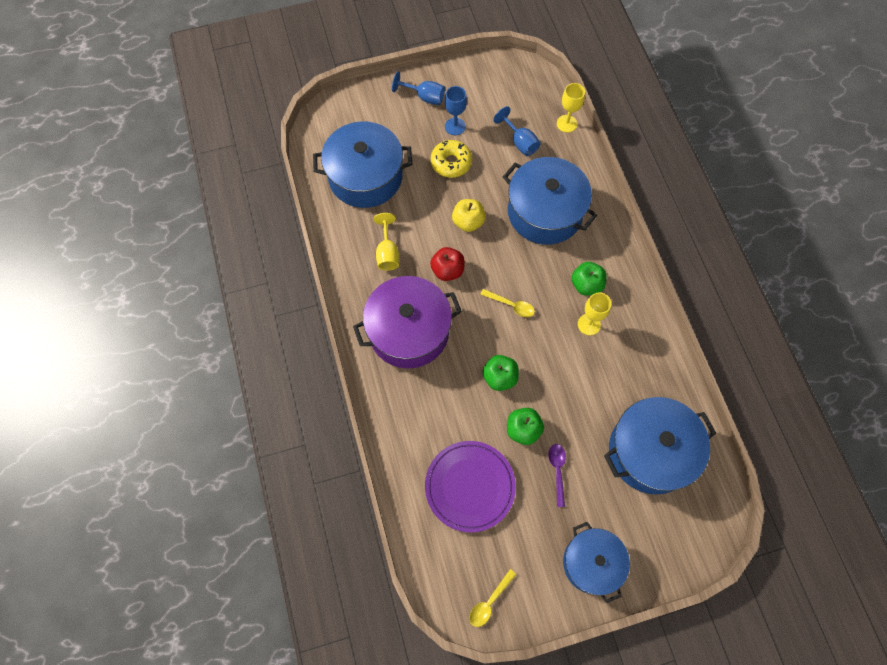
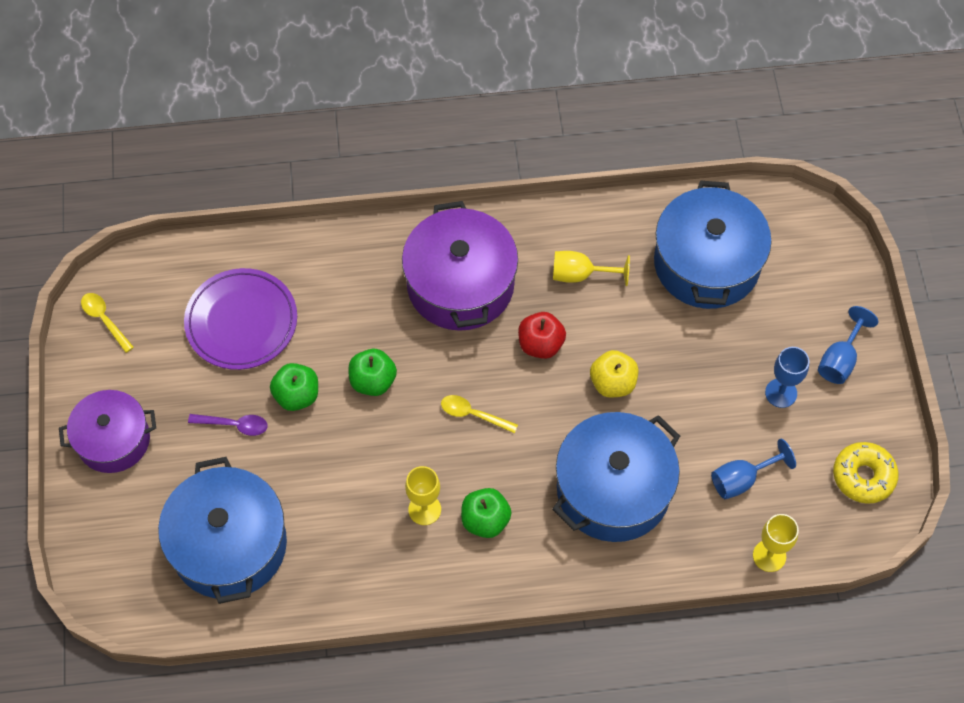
camera: 100 degrees right, 5 degrees down
(451, 162) = (716, 377): yellow donut -> yellow donut (863, 476)
(511, 305) = (473, 414): yellow spoon -> yellow spoon turned 75 degrees clockwise
(592, 563) = (113, 440): blue pot -> purple pot

